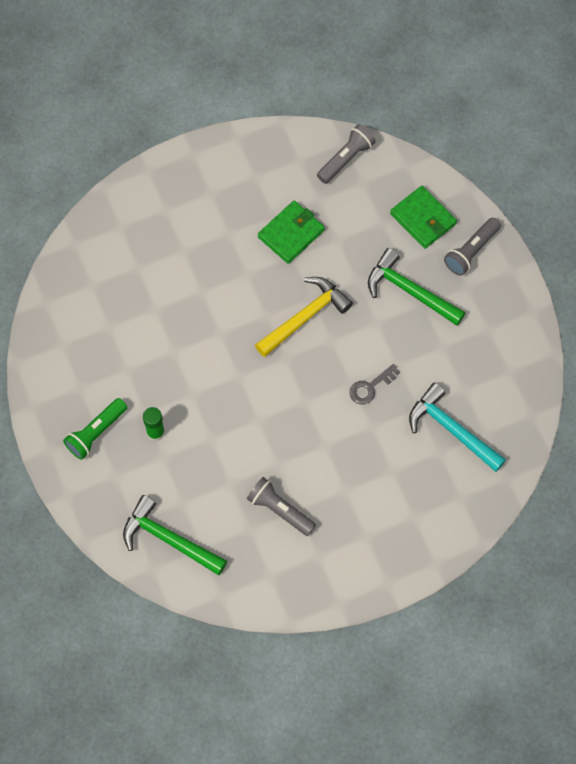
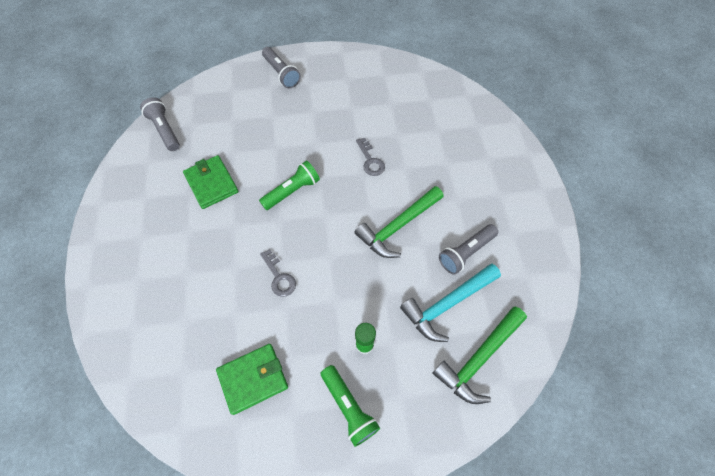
camera: 75 degrees left, 5 degrees down
(203, 335) = (279, 277): none -> grey key
(305, 317) = (292, 191): yellow hammer -> green flashlight
(409, 291) = (298, 116): green hammer -> green hammer (398, 226)
(423, 219) = (241, 94): green wallet -> green wallet (253, 379)
(451, 429) = (421, 118): turquoise hammer -> turquoise hammer (447, 304)

